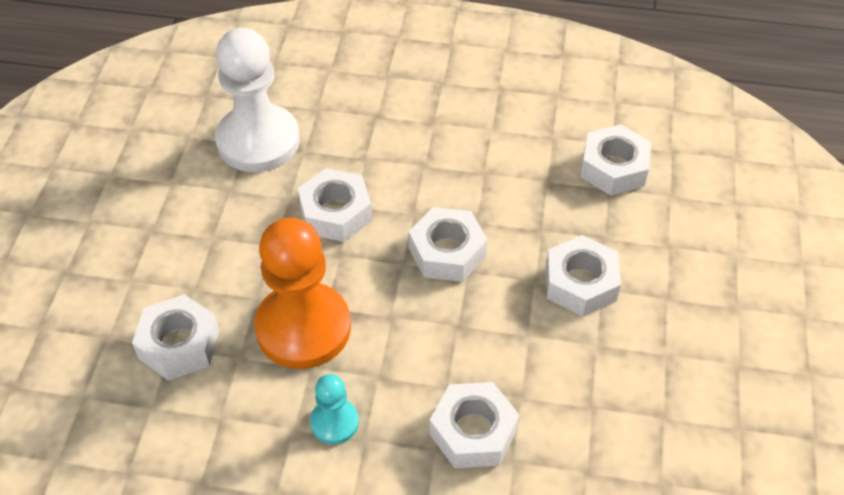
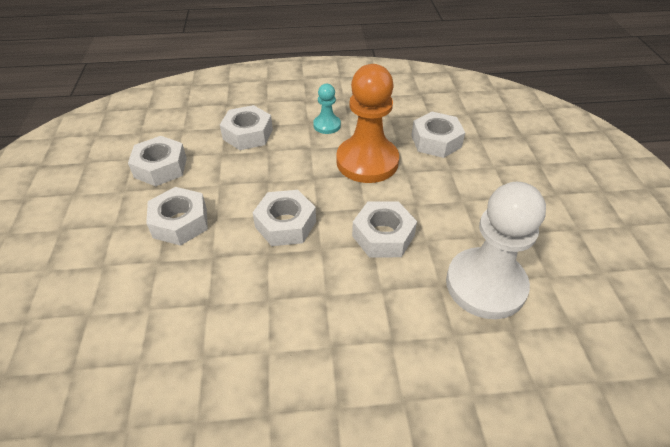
camera: 165 degrees right, 5 degrees down
(613, 168) = (140, 332): white nut -> white nut (160, 167)

